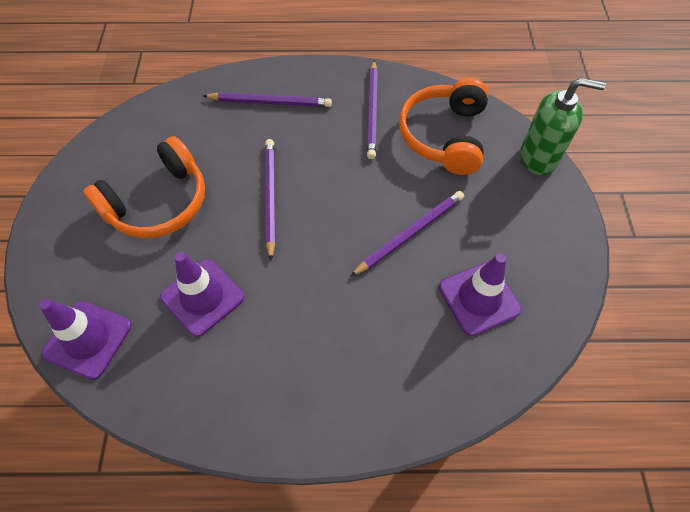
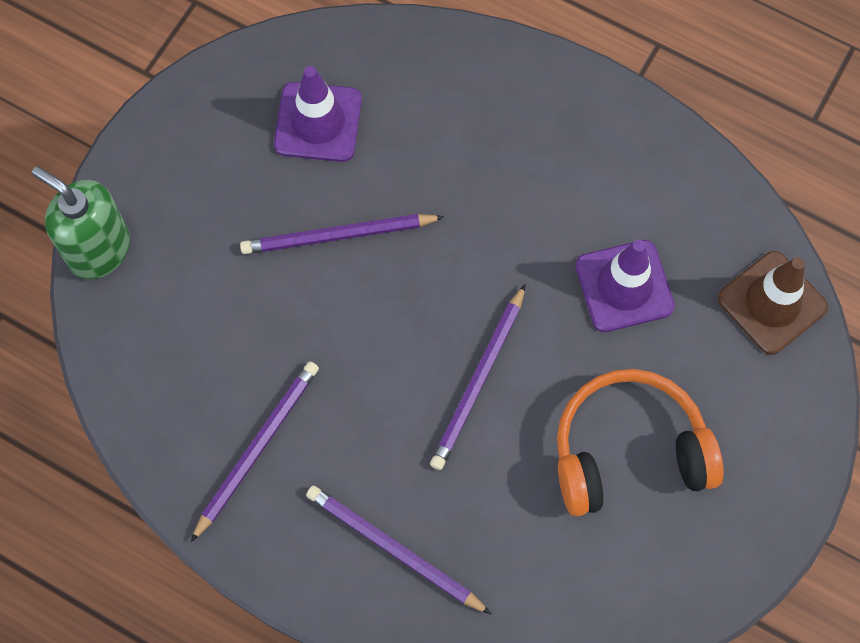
camera: 150 degrees left, 10 degrees up
(88, 339) = (772, 303): purple traffic cone -> brown traffic cone
(444, 136) = (191, 350): orange headphones -> none

